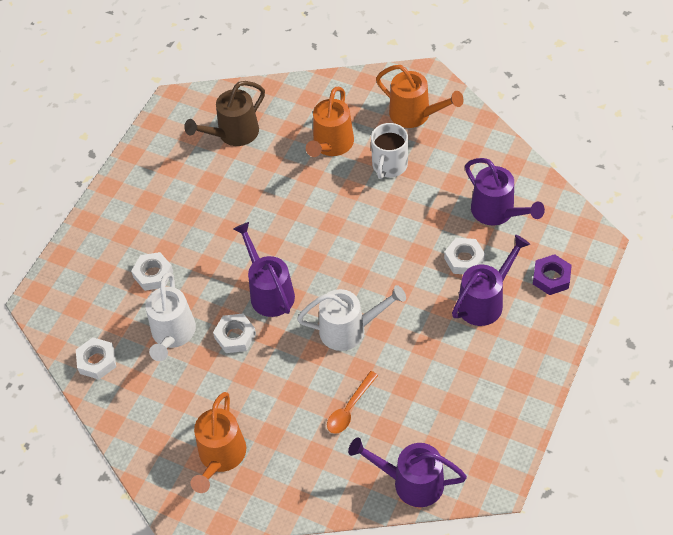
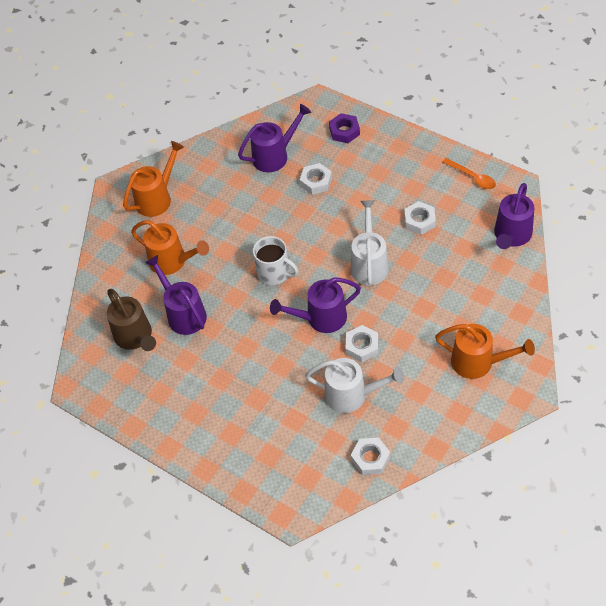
camera: 80 degrees left, 0 degrees up
(153, 274) = (283, 409): white nut -> white nut (419, 221)
(349, 408) = (443, 269): orange spoon -> orange spoon (472, 177)
(389, 165) = (207, 221): white mug -> white mug (274, 273)
(485, 301) = (358, 173): purple watering can -> purple watering can (183, 313)

